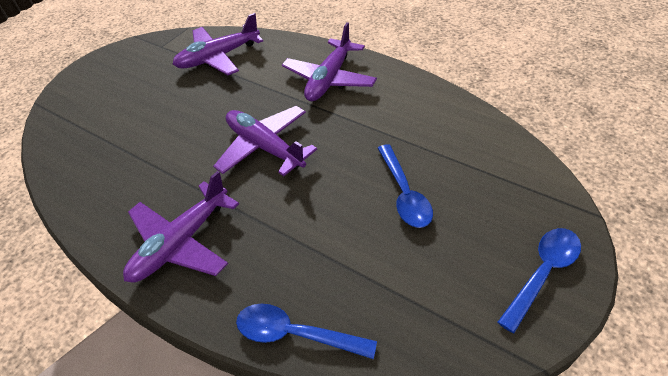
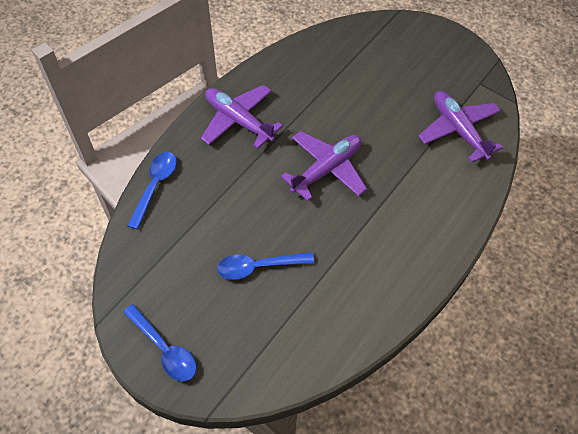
camera: 90 degrees right, 10 degrees up
(329, 79) = (417, 223): purple plane -> none

